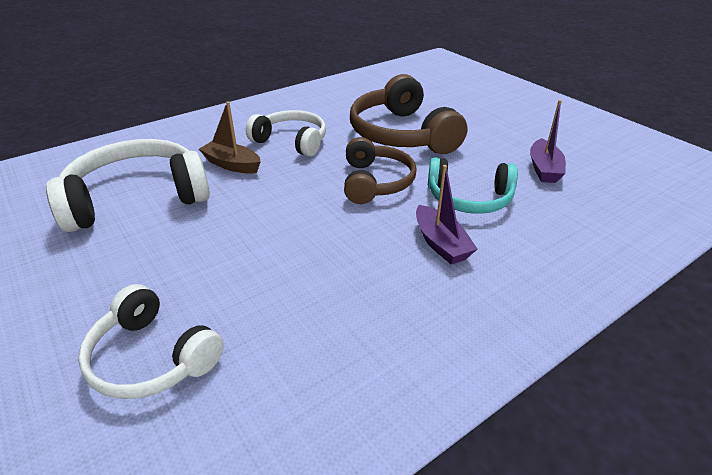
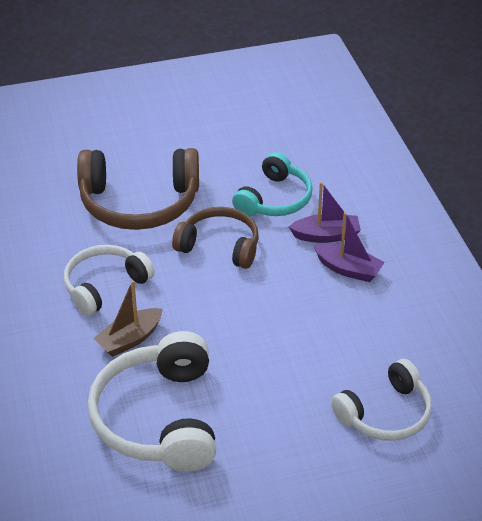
camera: 70 degrees left, 5 degrees up
(544, 169) = (254, 140): purple boat -> purple boat (348, 269)

